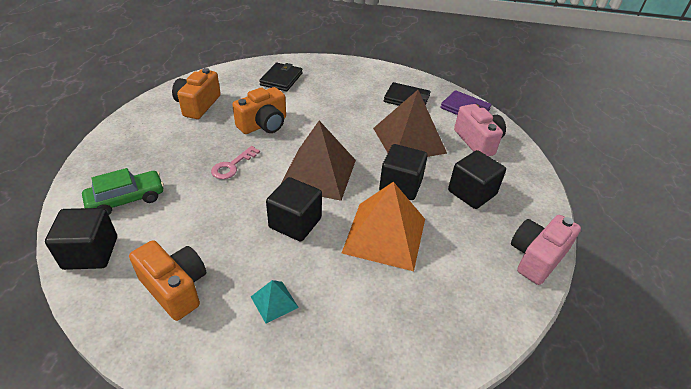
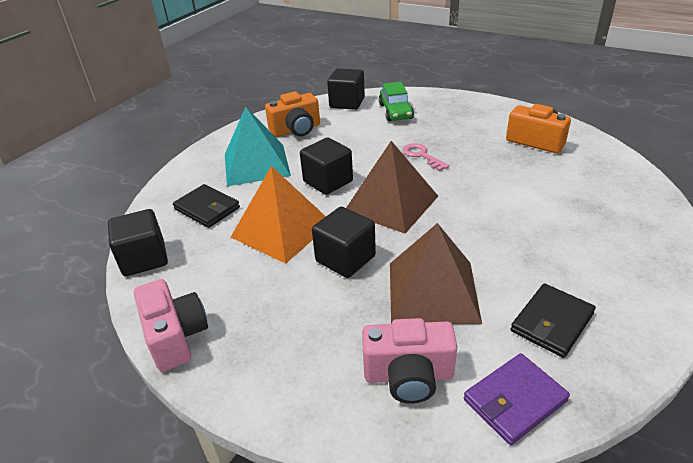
camera: 115 degrees right, 5 degrees down
(263, 125) = (491, 178): orange camera -> none
(274, 302) = (256, 164): turquoise pyramid -> turquoise pyramid, size x2.27
(281, 79) = (606, 201): black wallet -> black wallet (207, 208)
(472, 193) = (302, 320): black cube -> black cube (144, 259)

